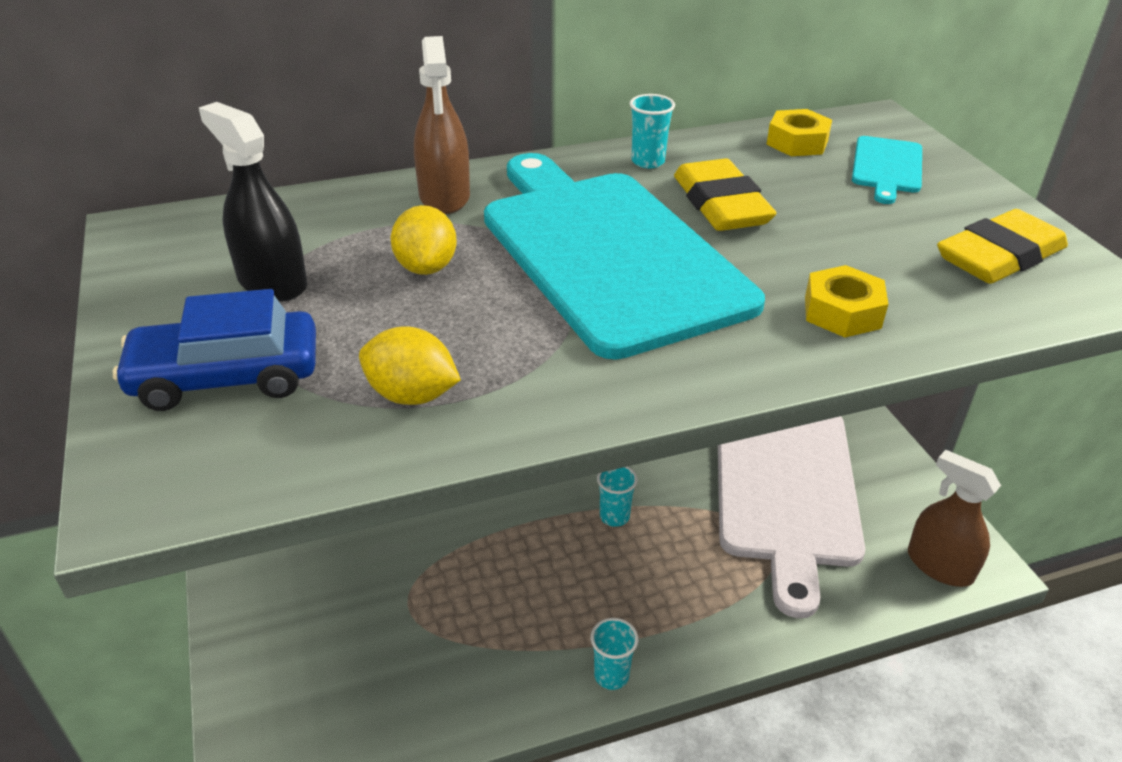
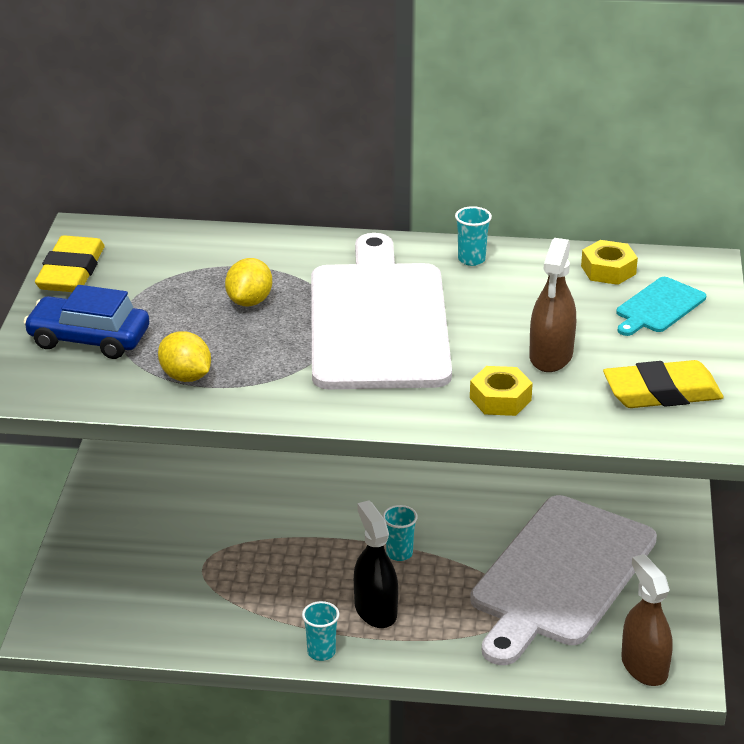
camera: 25 degrees right, 5 degrees down
(272, 282) = (147, 288): black spray bottle -> black spray bottle (375, 610)
(444, 196) = (299, 253): brown spray bottle -> brown spray bottle (551, 356)
(608, 253) = (379, 321): turquoise cutting board -> white cutting board
(721, 204) = (494, 305): yellow eraser -> yellow eraser (71, 271)

